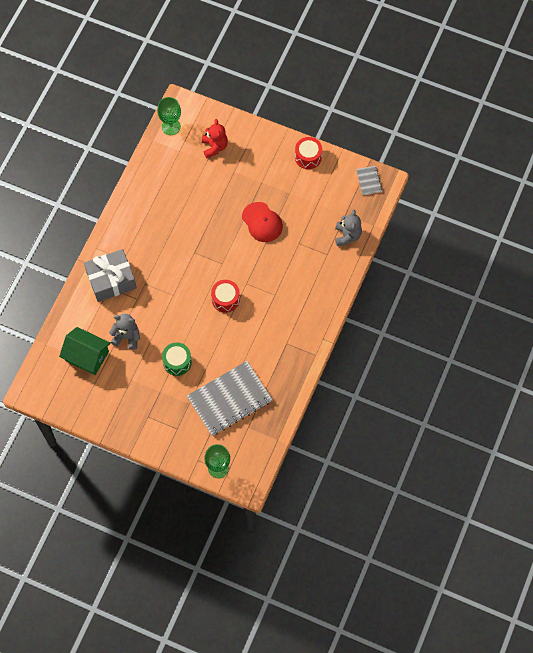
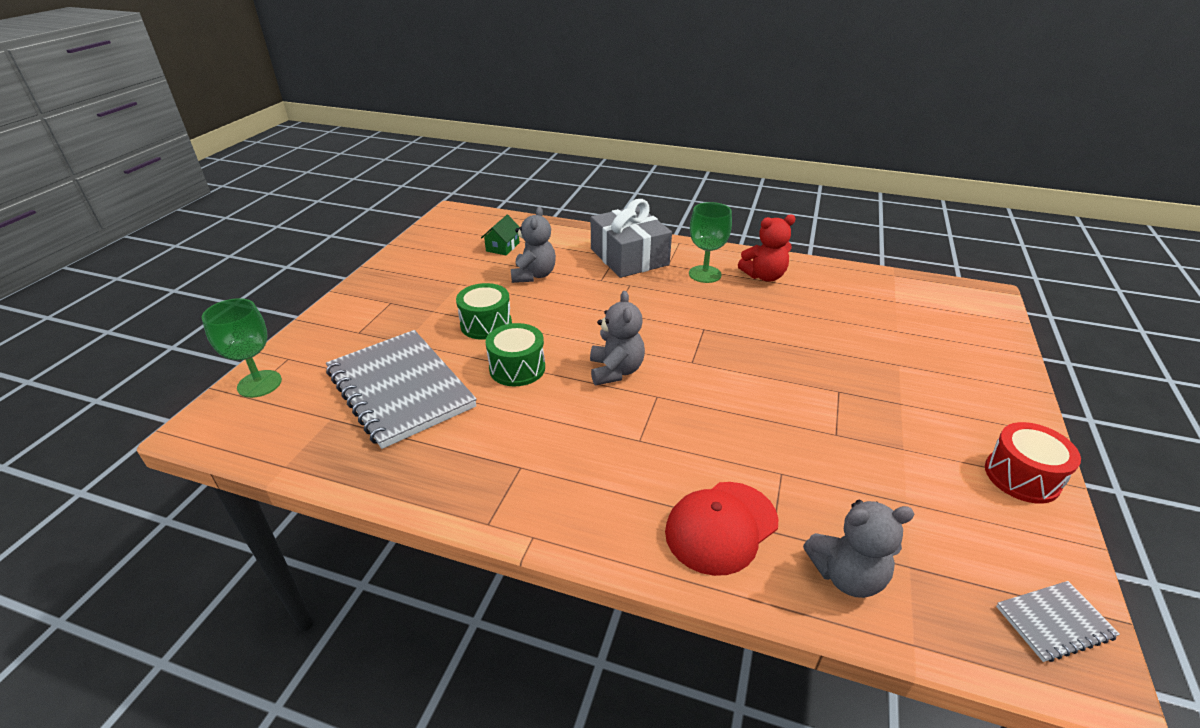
camera: 85 degrees right, 30 degrees down
(87, 356) = (502, 247): green house -> green house, size x0.55
(171, 127) = (934, 290): green goblet -> green goblet (705, 274)
(214, 147) = (933, 338): red teddy bear -> red teddy bear (764, 276)
(218, 345) = (517, 368): none -> green drum
(225, 299) = (616, 371): red drum -> grey teddy bear
(262, 222) = (806, 410): red cap -> red cap (721, 527)

